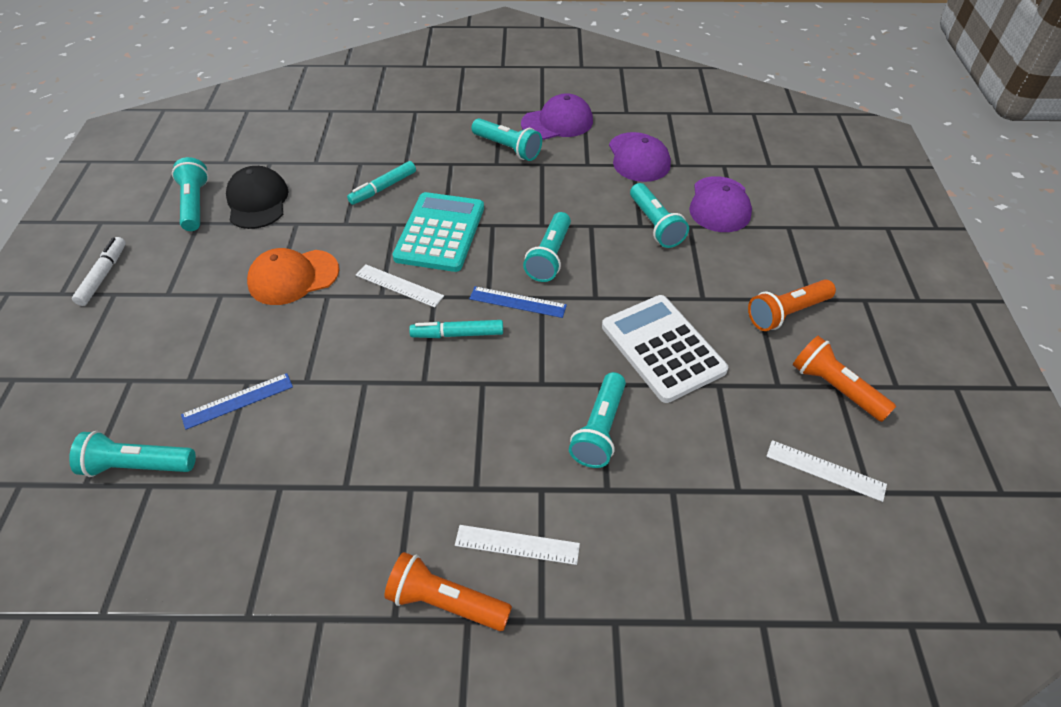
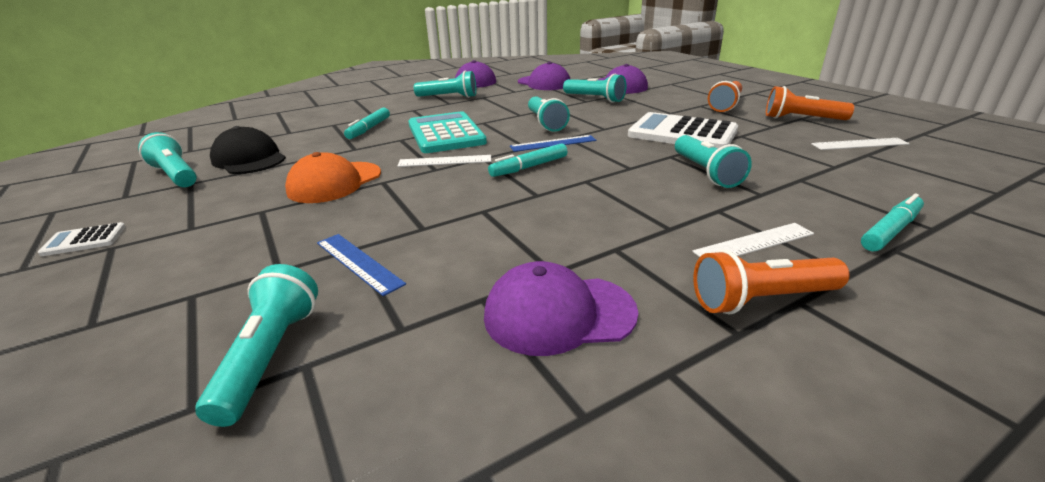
camera: 30 degrees left, 20 degrees down
(103, 275) = (84, 240): white marker -> white calculator
(137, 466) = (269, 356): turquoise flashlight -> turquoise flashlight turned 120 degrees clockwise
(237, 400) = (358, 263): blue ruler -> blue ruler turned 75 degrees counterclockwise
(309, 530) = (558, 314): none -> purple cap
(646, 601) = (890, 231): none -> turquoise marker

